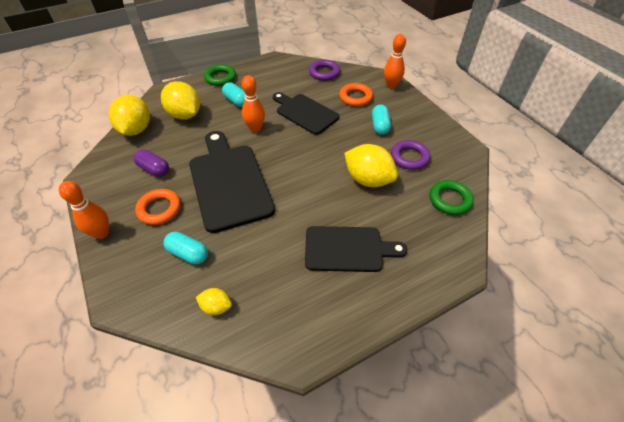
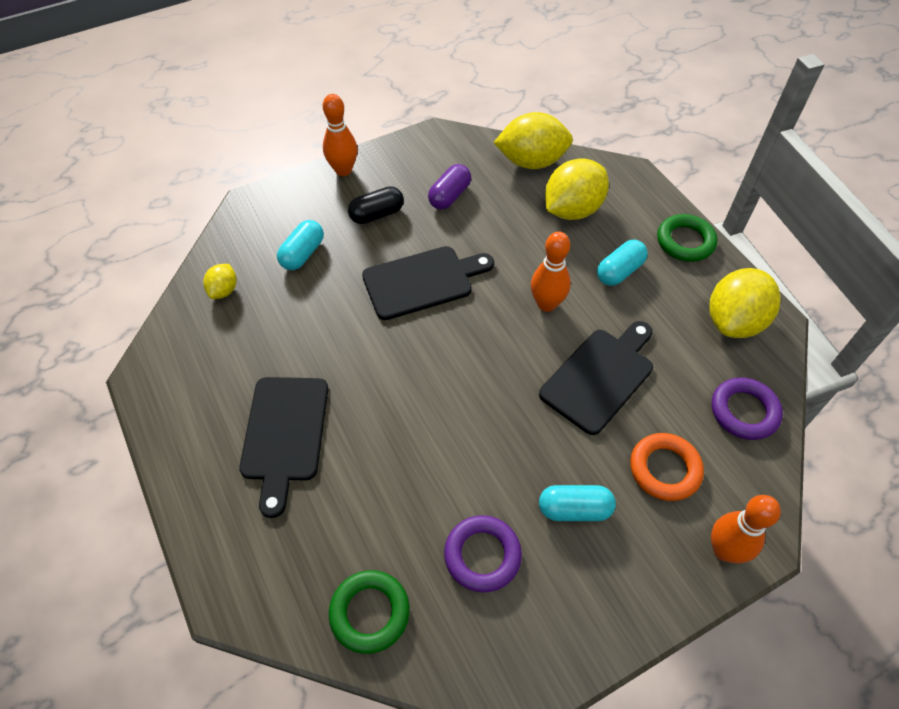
camera: 90 degrees right, 5 degrees up
(159, 209) = (377, 214): orange ring -> black capsule
(229, 182) = (422, 281): black cutting board -> black cutting board, size x0.66
(368, 179) = (424, 474): yellow lemon -> yellow lemon (734, 321)

